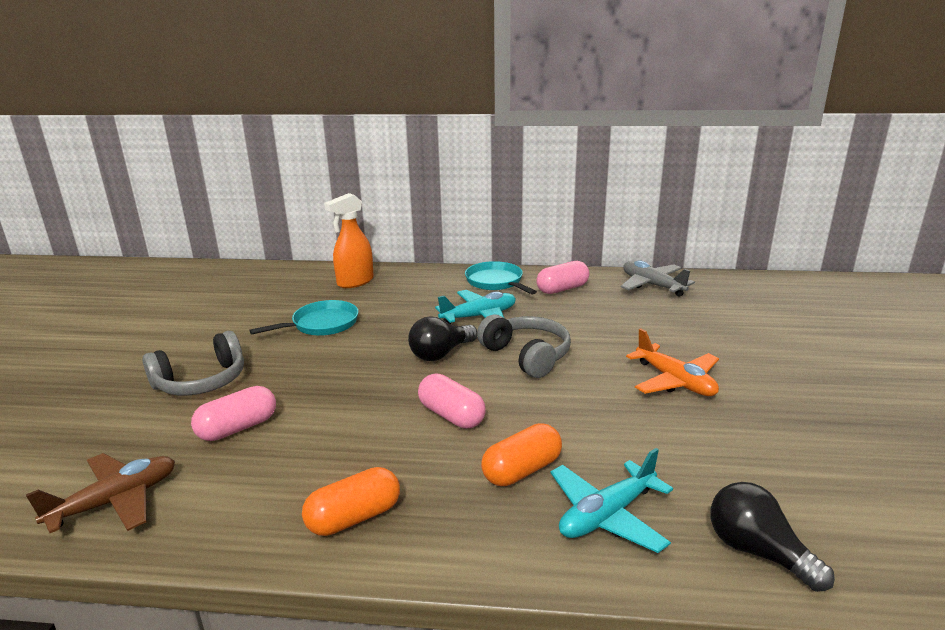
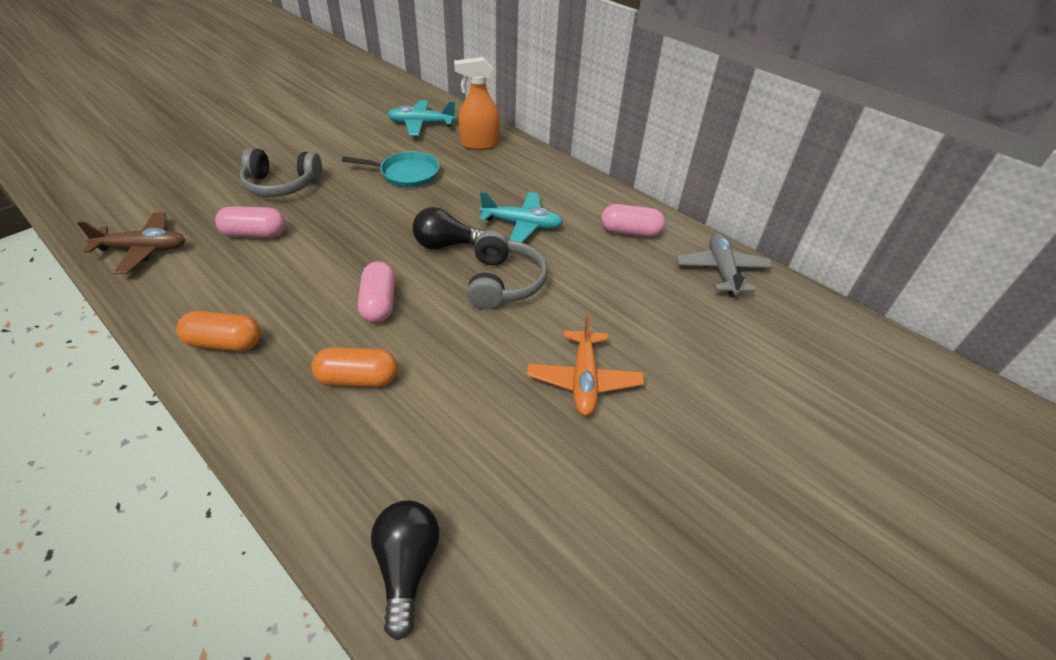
camera: 35 degrees right, 20 degrees up
(496, 282) = (584, 196): turquoise pan -> none
(607, 515) = (357, 455): turquoise plane -> turquoise plane (421, 124)

